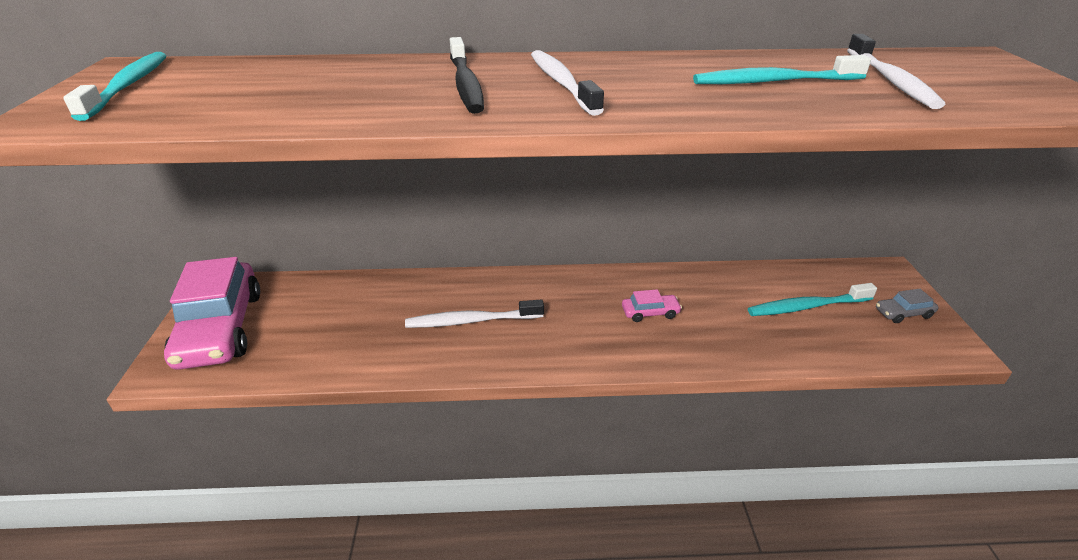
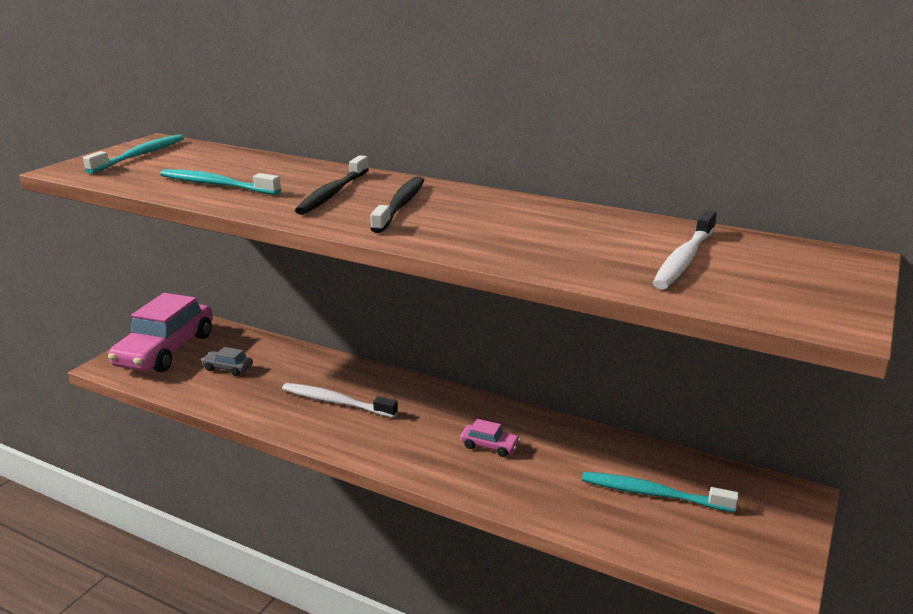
camera: 30 degrees right, 10 degrees down
(561, 83) = (400, 205): white toothbrush -> black toothbrush
(774, 82) = (572, 238): turquoise toothbrush -> turquoise toothbrush (217, 185)
(903, 313) = (756, 537): grey car -> grey car (228, 368)

